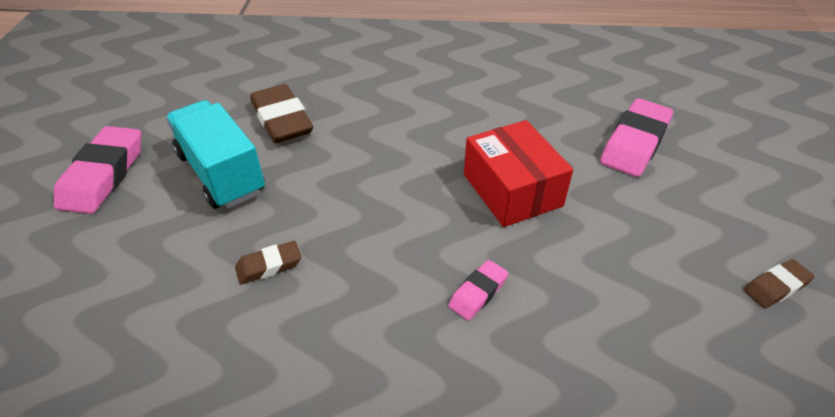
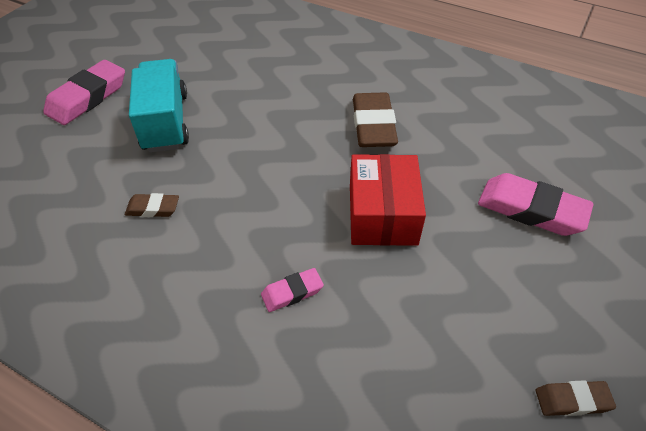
camera: 25 degrees right, 5 degrees up
(282, 120) = (236, 91): brown eraser -> brown eraser (373, 125)
(634, 143) = (531, 210): pink eraser -> pink eraser turned 60 degrees clockwise

